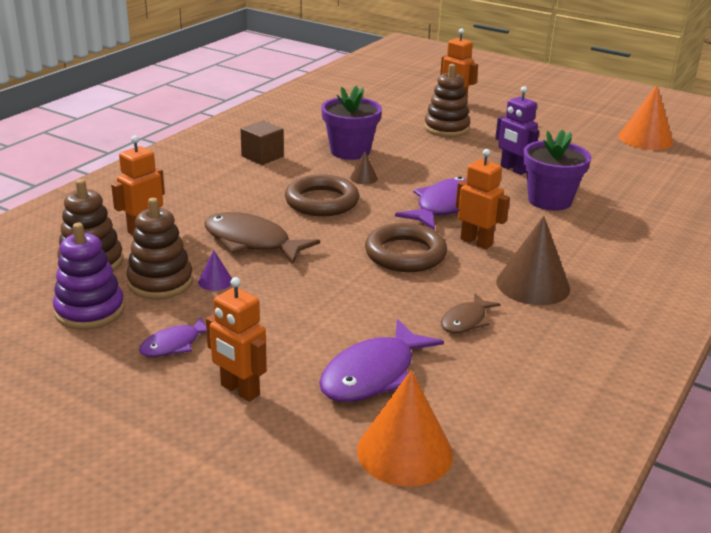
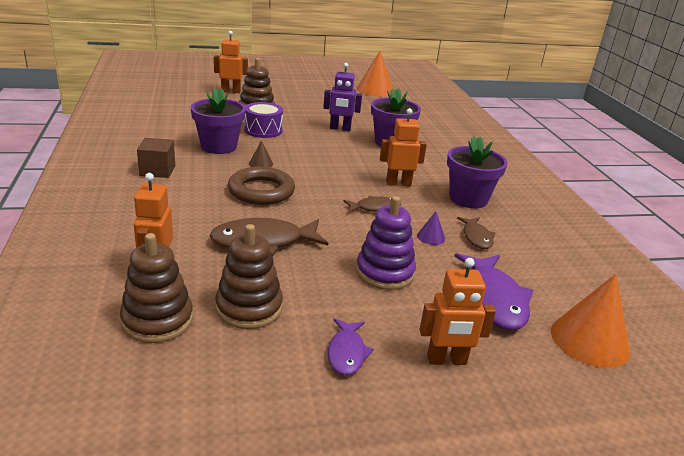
camera: 45 degrees left, 0 degrees up
(90, 311) = (232, 364): purple stacking toy -> purple stacking toy (384, 272)
(215, 281) = (289, 285): purple cone -> purple cone (431, 237)
(405, 254) = (374, 208): brown ring -> brown fish
(421, 148) = (263, 130): none -> purple drum
(444, 206) = (343, 166): purple fish -> none
(533, 285) = (468, 199): brown cone -> purple flower pot

